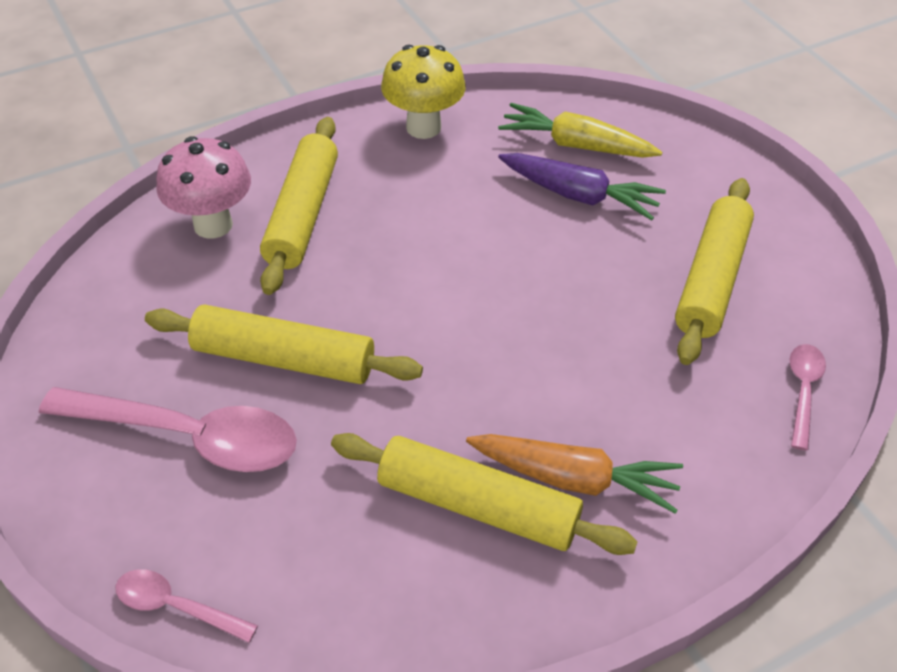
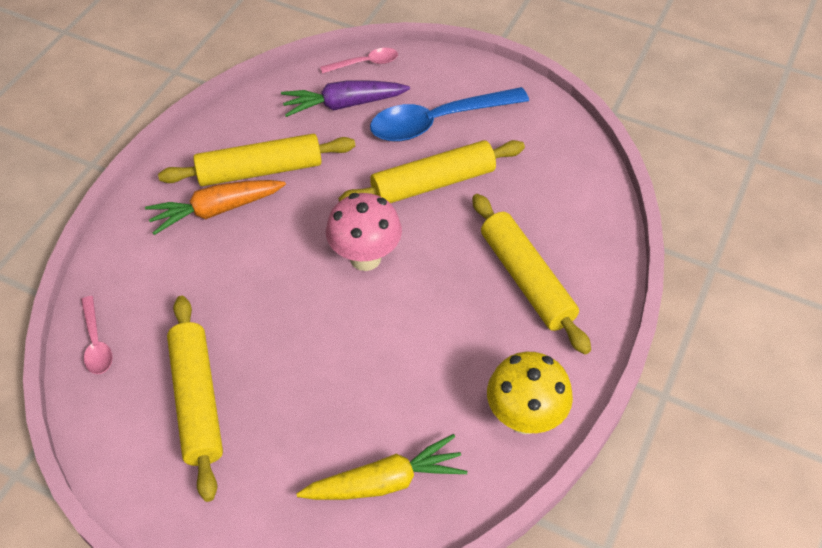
camera: 145 degrees right, 5 degrees up
(188, 436) = (438, 121): pink spoon -> blue spoon
(213, 225) = (572, 237): pink mushroom -> pink mushroom (365, 258)
(579, 196) = (345, 423): purple carrot -> purple carrot (343, 104)

